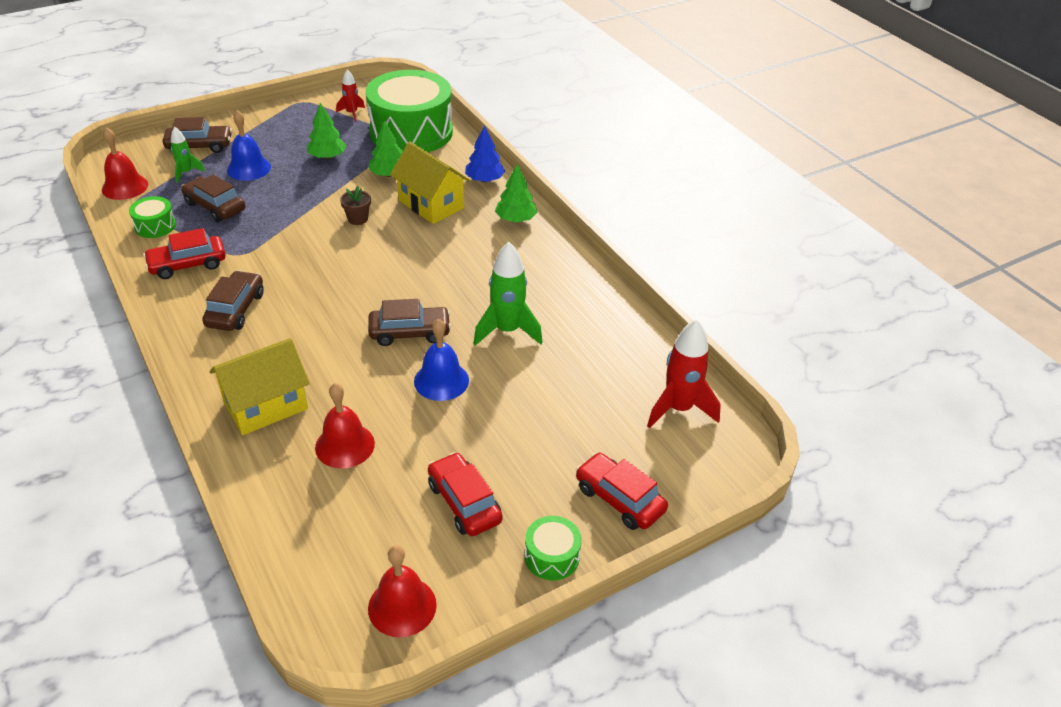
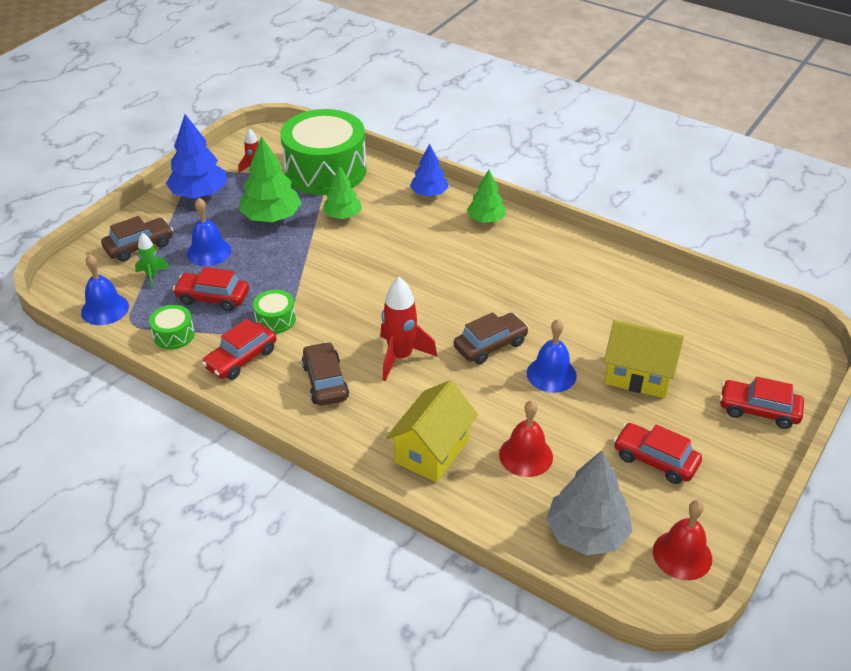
camera: 25 degrees left, 0 degrees up
(125, 187) = (105, 309): red bell -> blue bell
(215, 207) = (213, 298): brown car -> red car
(287, 119) = (199, 194): none -> blue tree
(327, 156) = (271, 217): green tree -> green tree, size x1.57
(330, 542) = (586, 533): none -> grey tree
(358, 219) = (354, 264): brown flower pot -> none
(431, 204) = (404, 230): yellow house -> yellow house (638, 375)
(507, 331) = (564, 315): green rocket -> none
(552, 556) = (750, 472): green drum -> green drum (275, 319)
(678, 409) = (740, 327): red rocket -> red rocket (401, 357)

